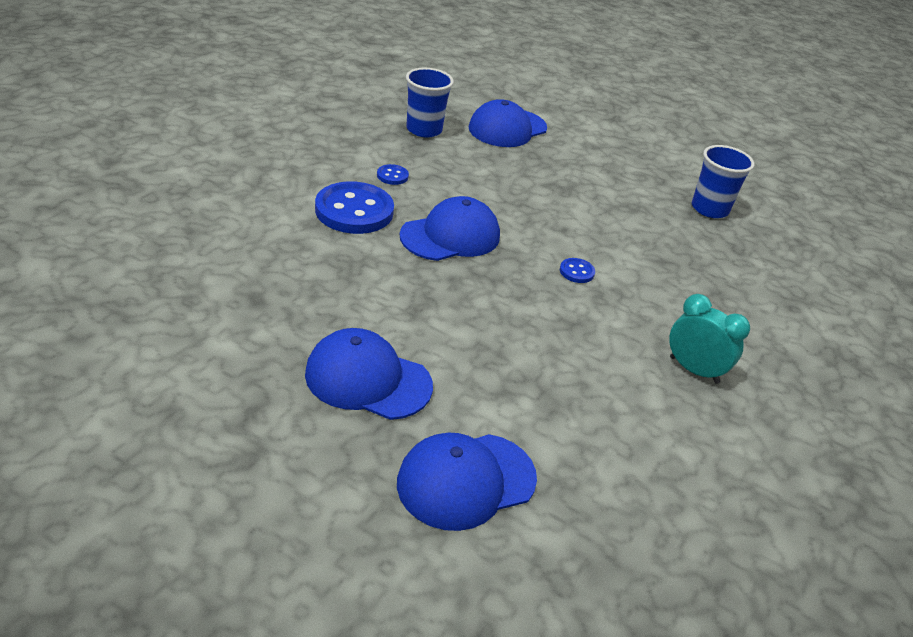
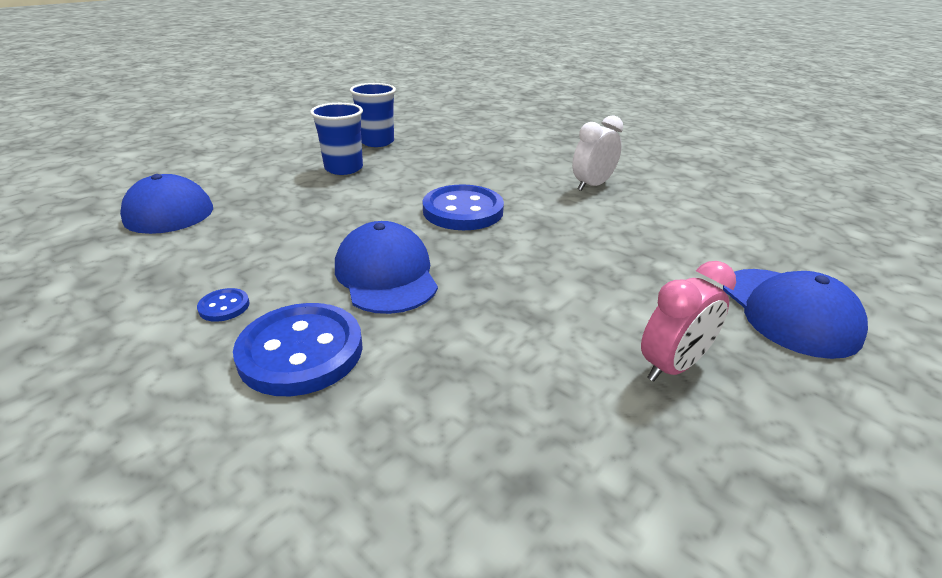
camera: 75 degrees left, 5 degrees down
(368, 379) = (672, 366): blue cap -> pink clock
(424, 130) = (117, 267): blue cup -> blue cup (344, 168)
(576, 272) = (463, 211): blue button -> blue button, size x2.30
(694, 370) = (592, 185): turquoise clock -> white clock

